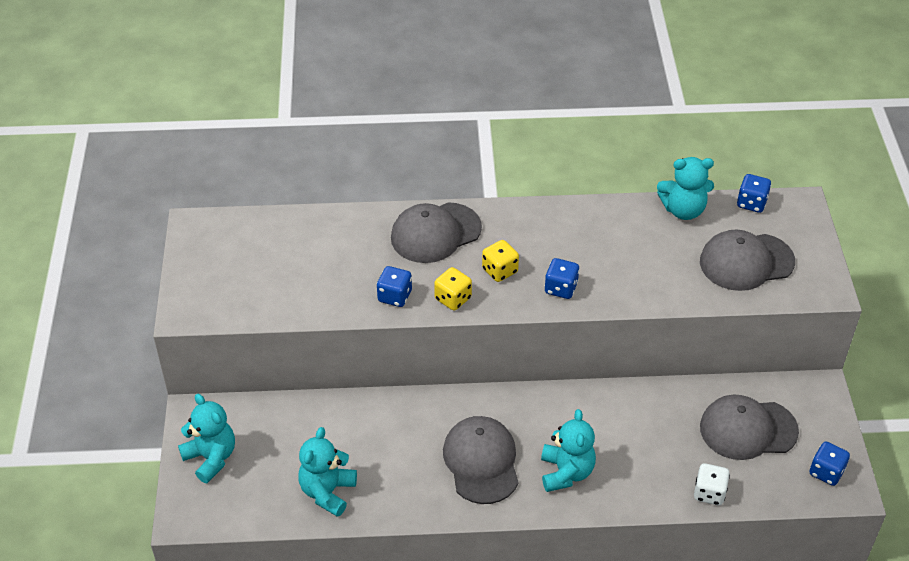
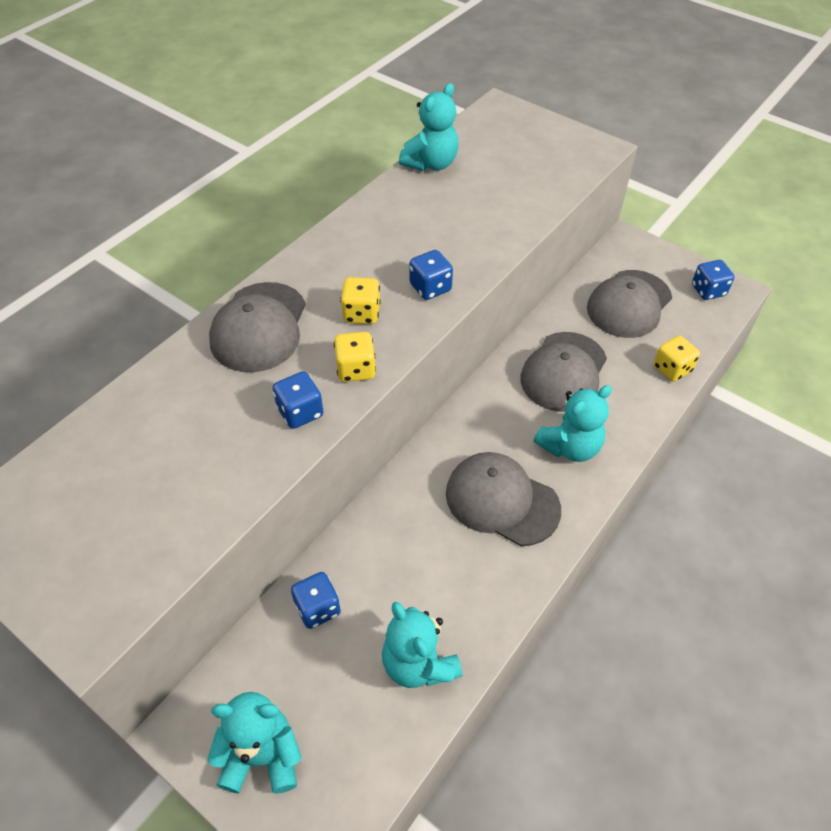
camera: 50 degrees left, 5 degrees up
(566, 472) = (570, 446): turquoise teddy bear -> turquoise teddy bear turned 105 degrees clockwise
(709, 493) = (672, 369): white dice -> yellow dice
(746, 262) = (526, 167): grey cap -> grey cap (563, 372)
(751, 203) = (468, 127): blue dice -> blue dice (317, 608)

